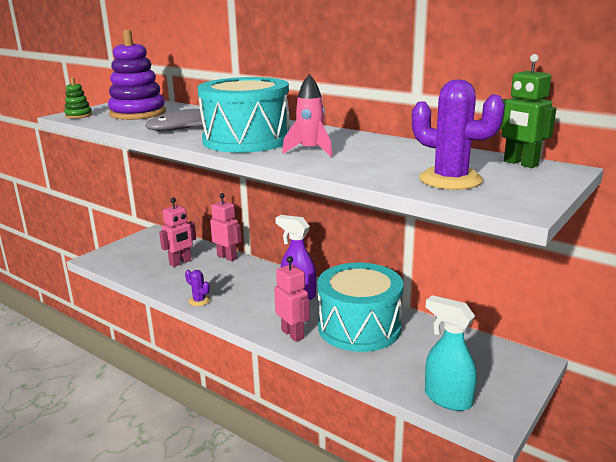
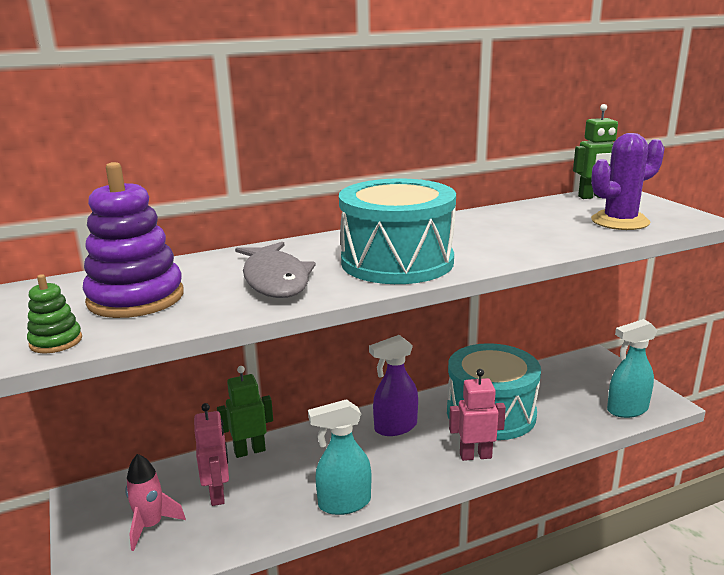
camera: 60 degrees left, 0 degrees up
(199, 301) = (344, 503): purple cactus -> turquoise spray bottle
(227, 257) = (249, 451): pink robot -> green robot
(310, 151) = (479, 245): pink rocket -> pink rocket (151, 526)

